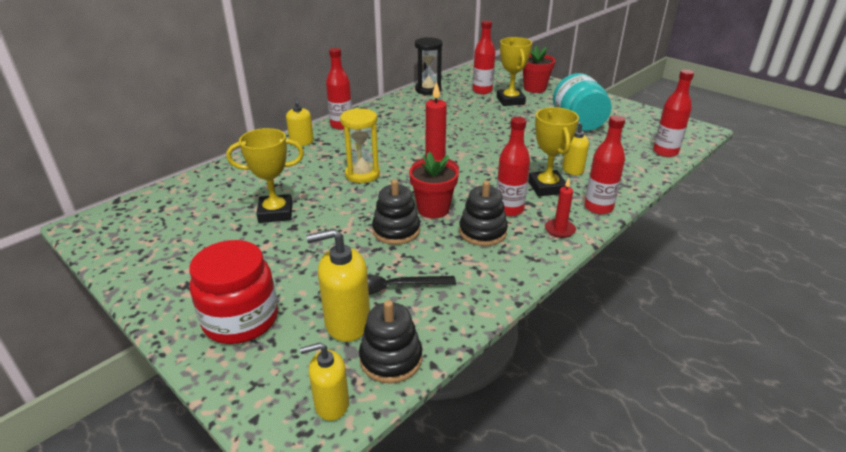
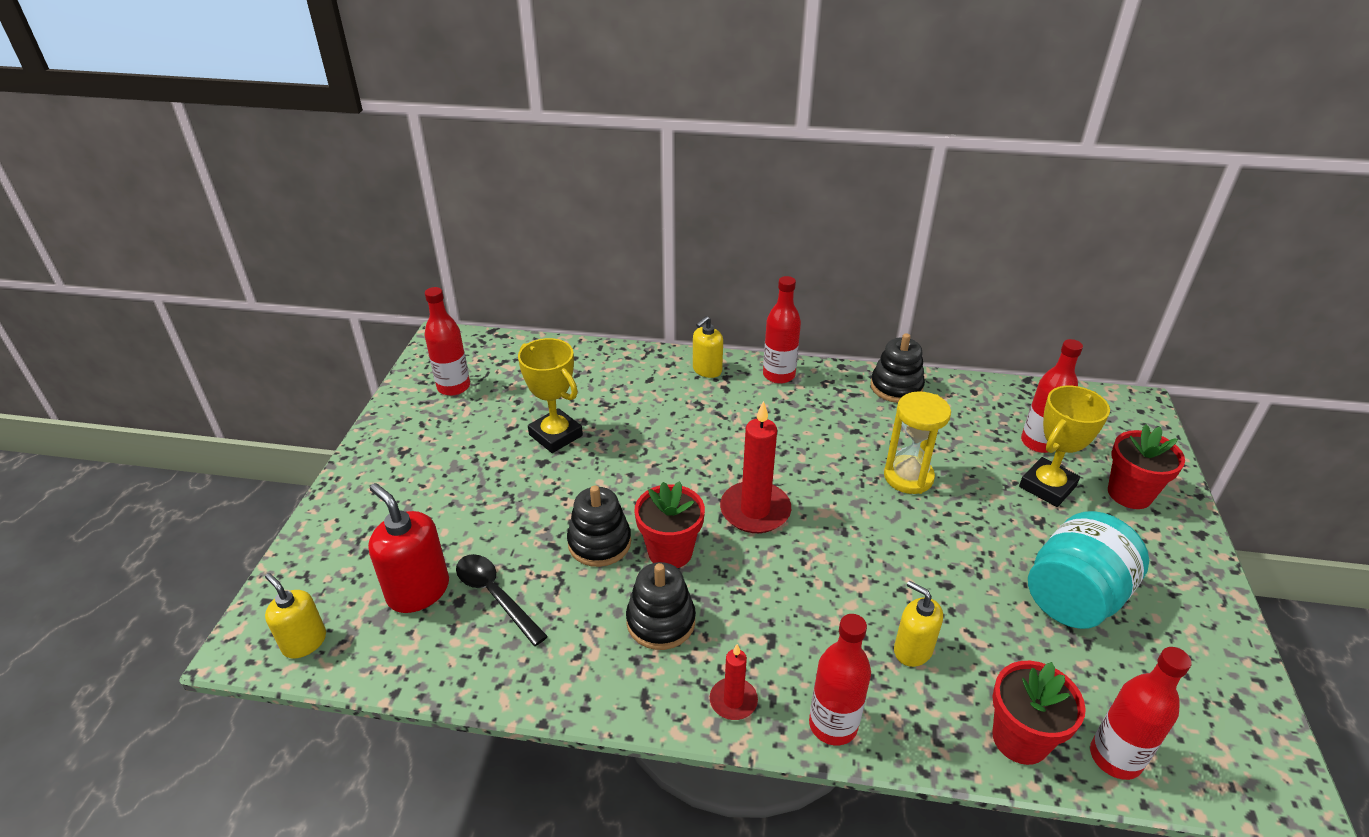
camera: 55 degrees right, 5 degrees up
(241, 320) = (379, 515): red jar -> none
(347, 323) = (418, 591): yellow soap dispenser -> red soap dispenser
(362, 174) = (687, 453): yellow hourglass -> yellow hourglass (908, 477)
(391, 359) = (385, 653): black stacking toy -> black stacking toy (896, 387)
(428, 90) = (967, 392): black hourglass -> none
(509, 209) = (735, 624): red bottle -> red bottle (453, 387)
(546, 187) = (830, 640): yellow trophy -> none
(641, 167) = (1020, 739): none -> red flower pot

